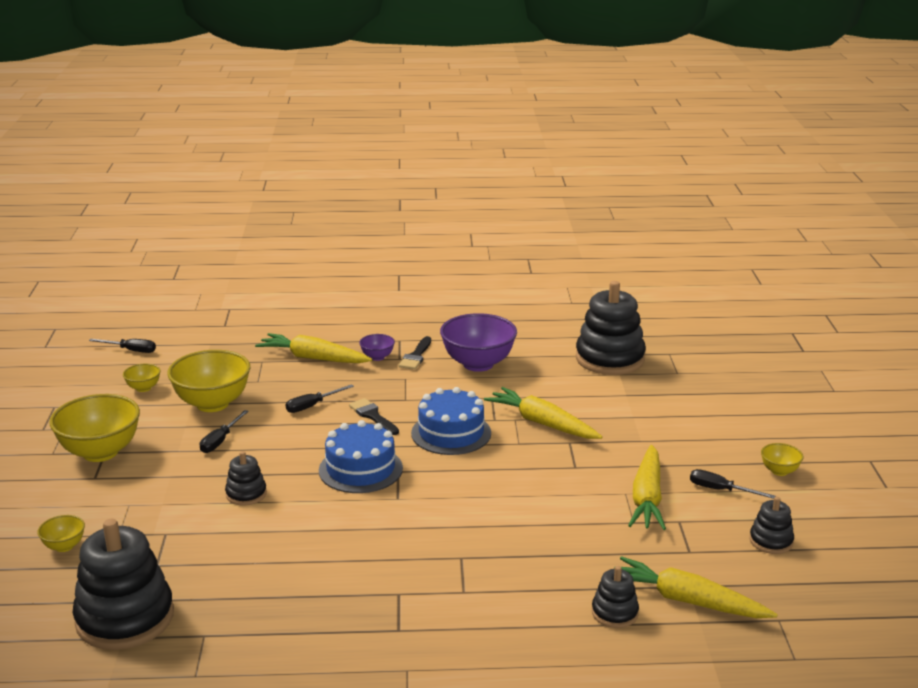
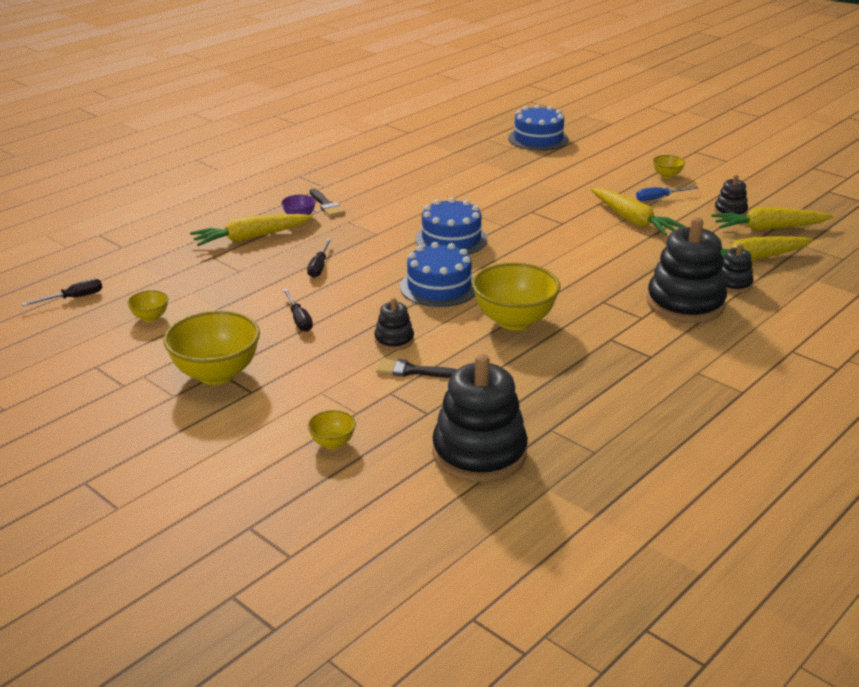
camera: 45 degrees left, 5 degrees up
(212, 404) = (236, 300): yellow bowl -> yellow bowl (514, 321)
(373, 416) = (377, 253): black brush -> black brush (412, 371)
(478, 364) = (380, 192): purple bowl -> none
(542, 423) = (494, 208): yellow carrot -> yellow carrot (768, 228)
(610, 359) = (458, 155): black stacking toy -> black stacking toy (685, 304)
(720, 374) = (538, 139): none -> blue cake
(720, 490) = (659, 198): black screwdriver -> blue screwdriver

